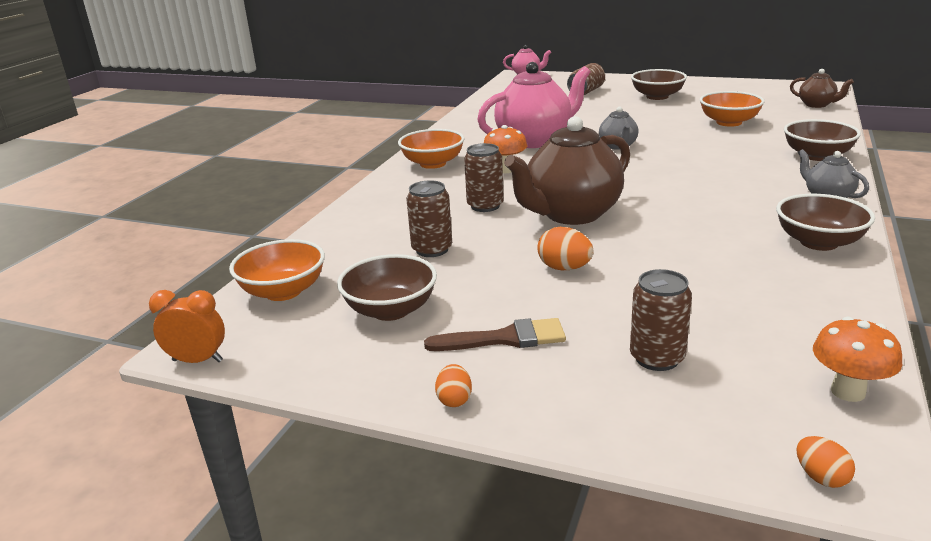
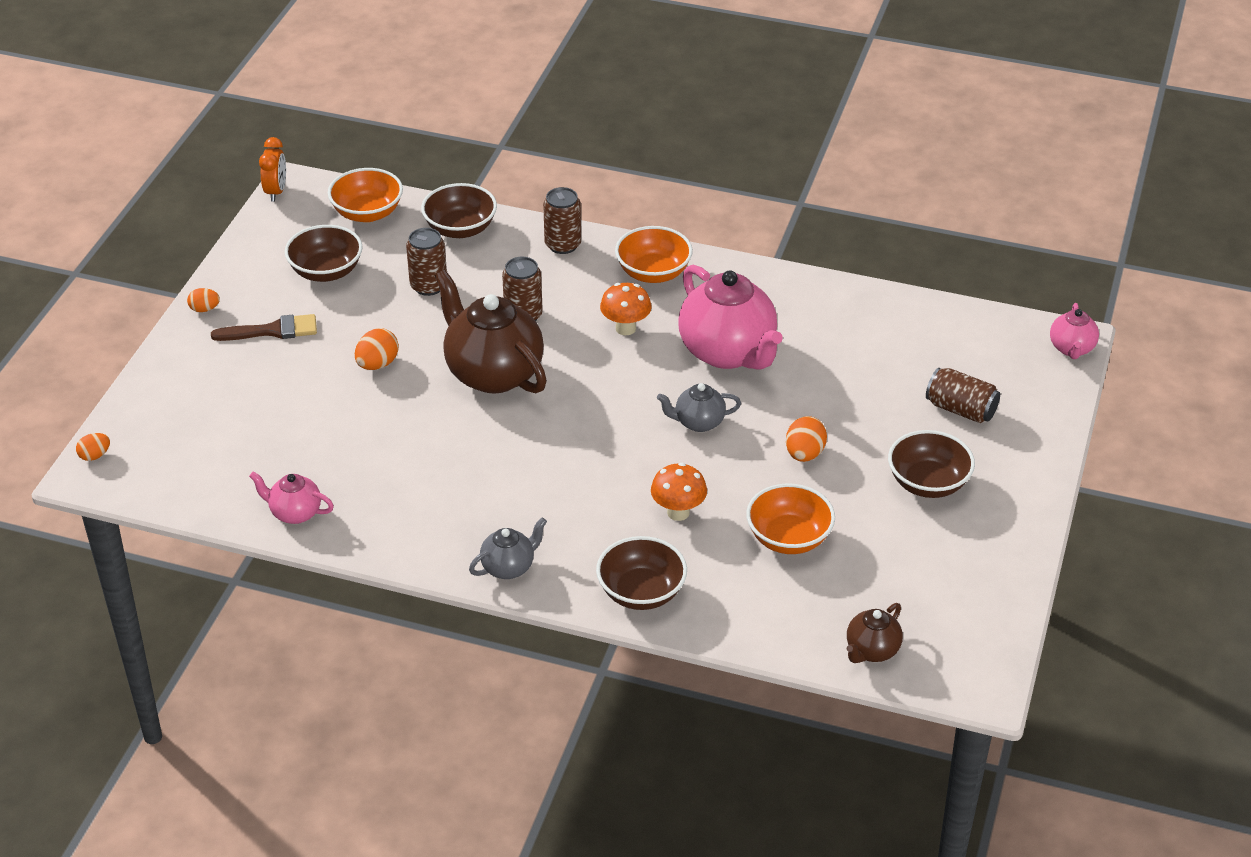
camera: 85 degrees right, 15 degrees up
(505, 338) = (272, 330): brown brush -> brown brush turned 90 degrees counterclockwise
(642, 120) = (804, 454): none -> orange egg
(657, 358) = (230, 404): brown can -> brown can (563, 245)
(818, 242) = (399, 532): brown bowl -> brown bowl (460, 229)
(830, 298) = (295, 513): none -> pink teapot
(848, 391) = (170, 489): orange mushroom -> orange mushroom (678, 512)

